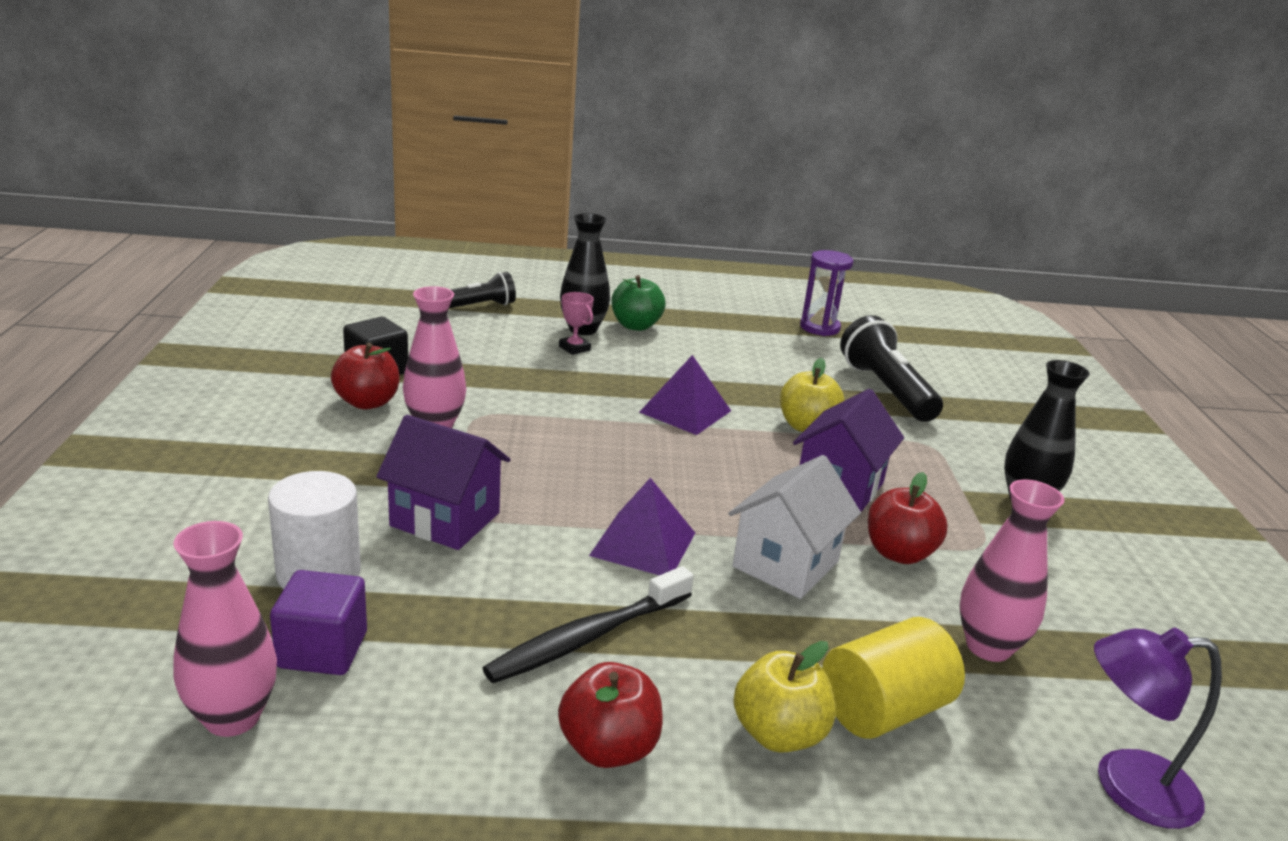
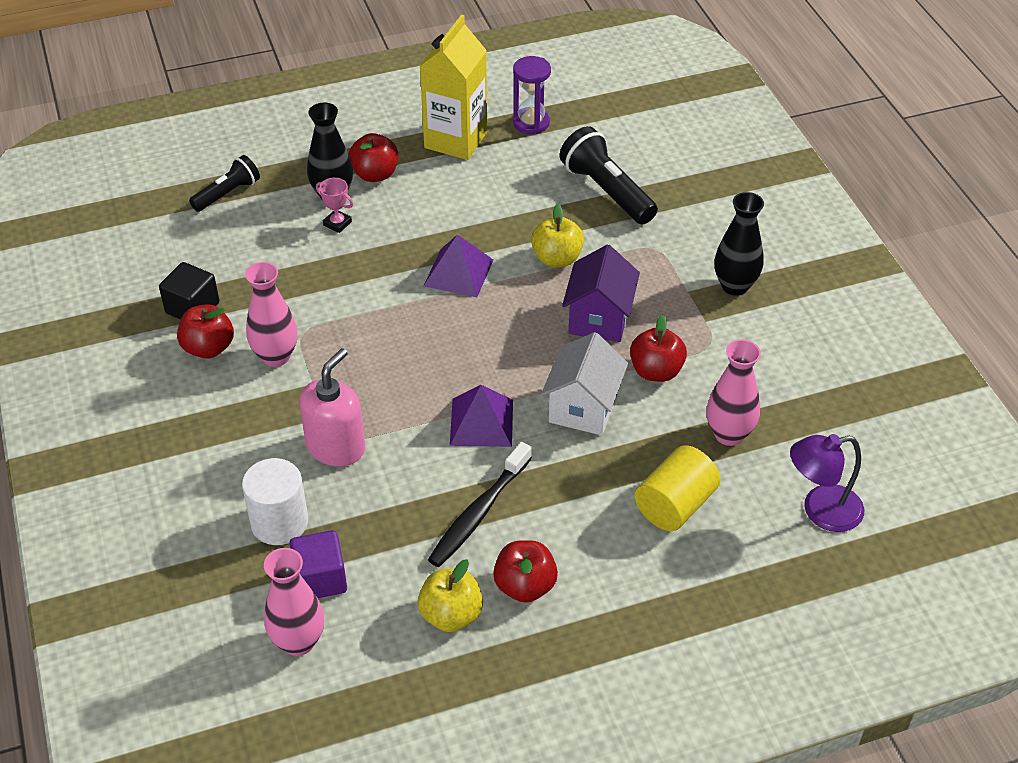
camera: 15 degrees left, 20 degrees up
(445, 519) = (336, 447): purple house -> pink soap dispenser
(636, 326) = (375, 174): green apple -> red apple
(733, 322) = (455, 140): none -> yellow carton
(778, 734) = (618, 543): yellow apple -> yellow apple (451, 615)

